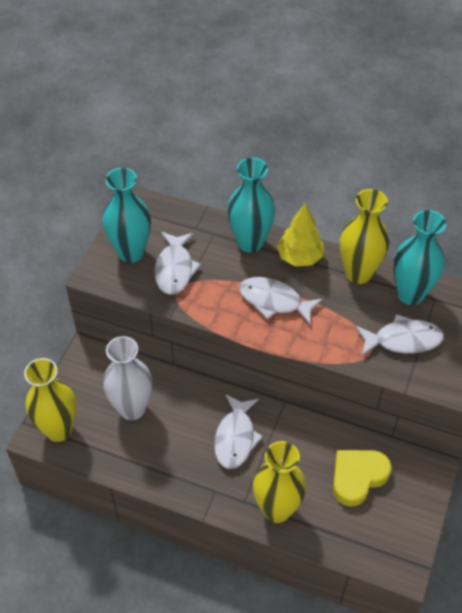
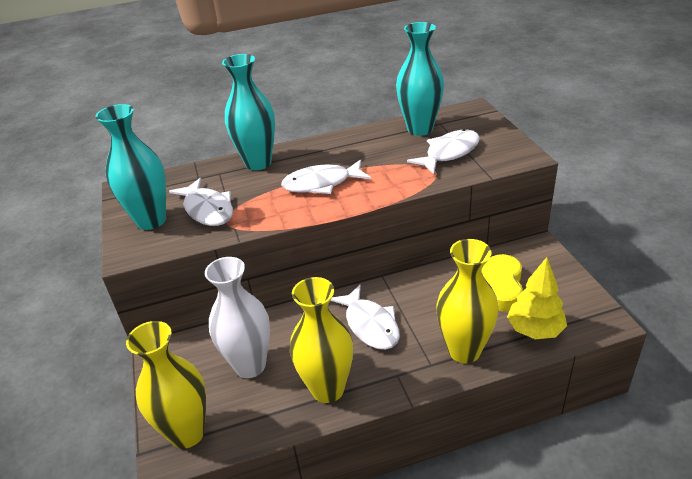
camera: 35 degrees left, 15 degrees down
(299, 257) = (310, 151): yellow tree -> yellow tree (534, 330)
(358, 273) = (367, 137): yellow vase -> yellow vase (327, 389)

